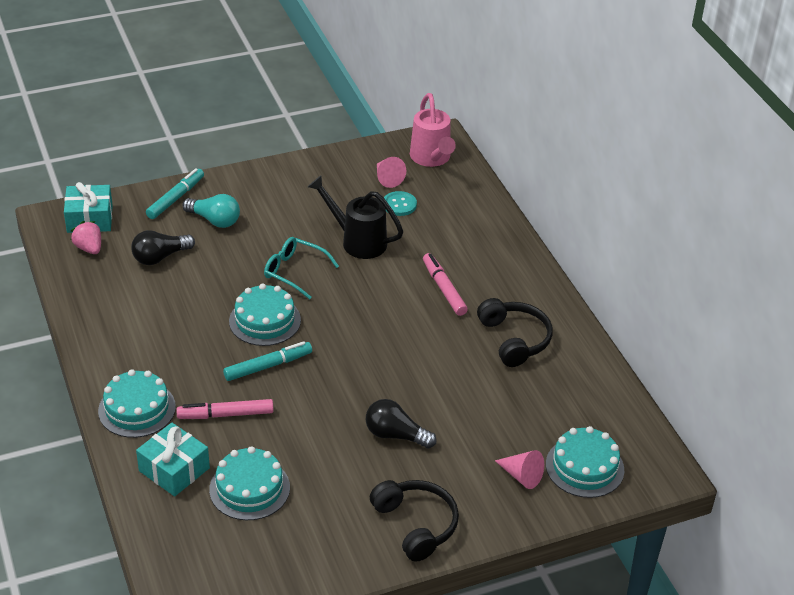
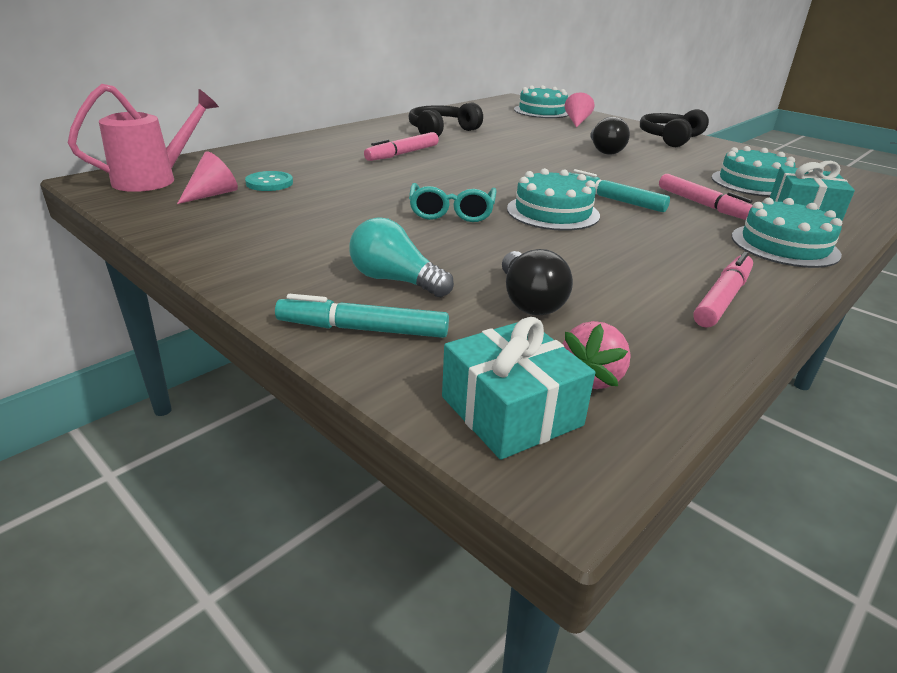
camera: 115 degrees left, 10 degrees down
(106, 329) = (722, 298): none -> pink marker
(160, 257) = (529, 301): black light bulb -> black light bulb turned 45 degrees clockwise
(214, 220) = (395, 280): turquoise light bulb -> turquoise light bulb turned 60 degrees counterclockwise
(358, 241) = (360, 192): black watering can -> none

